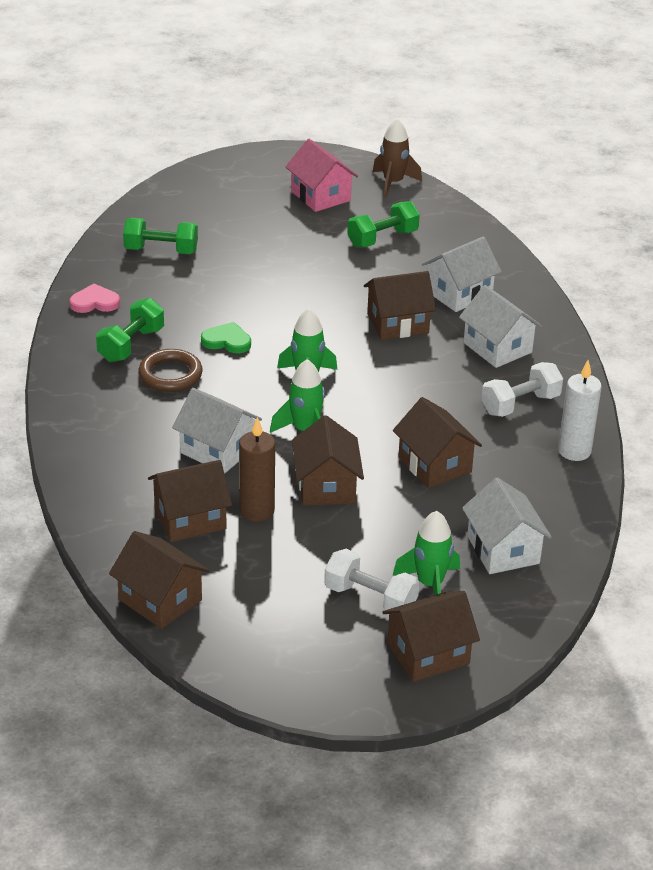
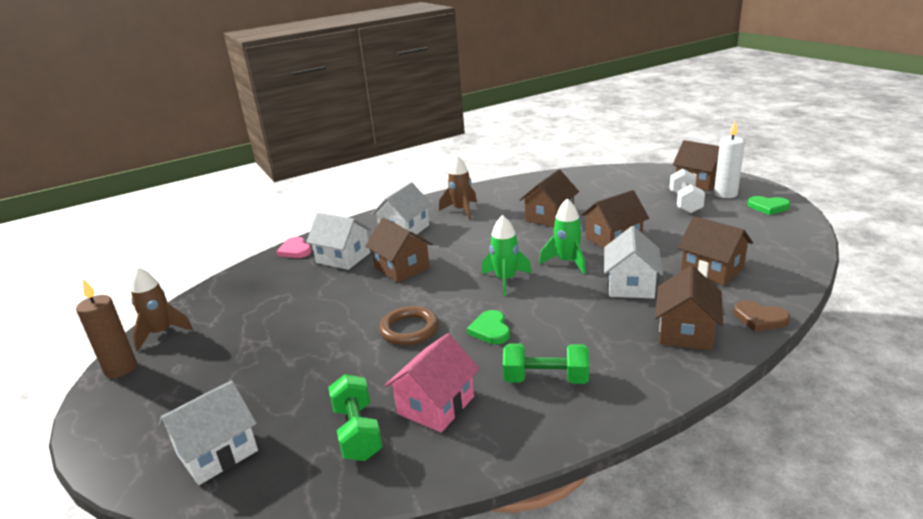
camera: 110 degrees left, 10 degrees down
(84, 496) = (759, 318): none -> brown heart
(95, 302) = (495, 437): pink heart -> pink heart (295, 250)
(160, 600) = (794, 254): brown house -> brown house (685, 332)
(170, 374) = (566, 340): brown ring -> brown ring (409, 329)
(257, 511) = (668, 252): brown candle -> brown candle (120, 369)
(287, 664) = (768, 207): none -> green heart
(320, 196) = (197, 365): pink house -> pink house (436, 405)
(382, 239) = (272, 309): green dumbbell -> none
(430, 584) = (650, 193): green rocket -> none
(503, 550) = (597, 186): white house -> white house (217, 452)
(520, 404) = (461, 210): white dumbbell -> brown rocket
(574, 451) = (491, 189): white candle -> white candle (725, 194)

